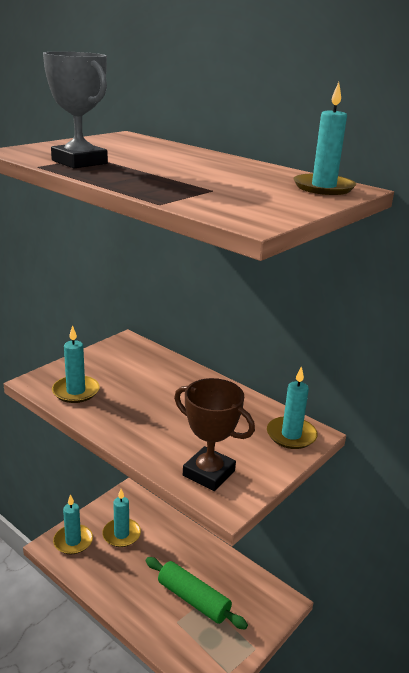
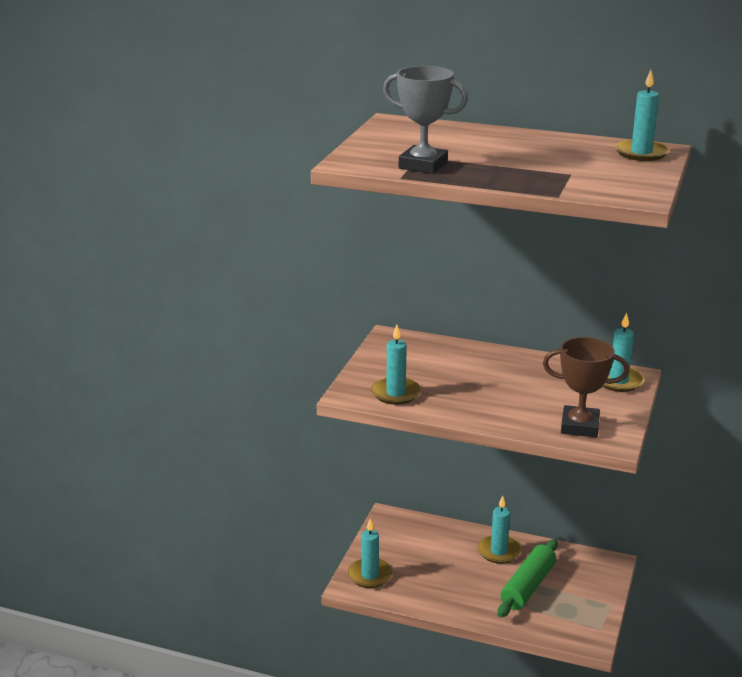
camera: 20 degrees left, 0 degrees up
(121, 534) = (414, 555): turquoise candle -> turquoise candle (499, 551)
(193, 599) = (528, 586): green rolling pin -> green rolling pin turned 75 degrees counterclockwise

